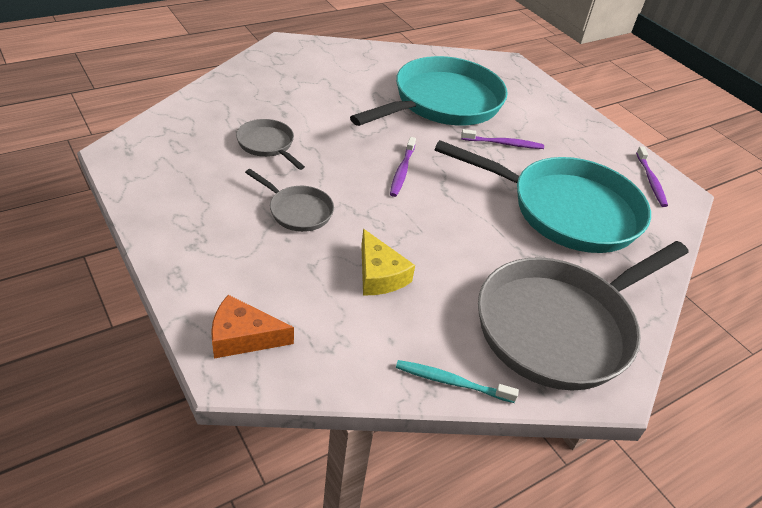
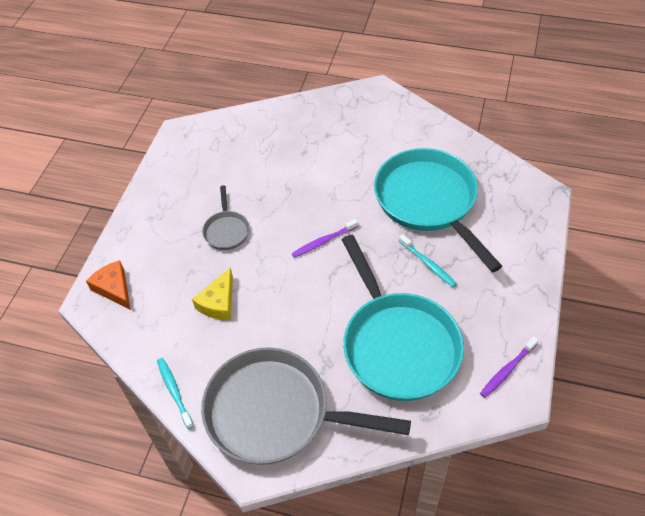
camera: 55 degrees right, 10 degrees up
(267, 145) = (265, 172): grey pan -> none
(442, 102) = (429, 202): turquoise pan -> turquoise pan turned 120 degrees counterclockwise
(504, 144) = (428, 264): purple toothbrush -> turquoise toothbrush

